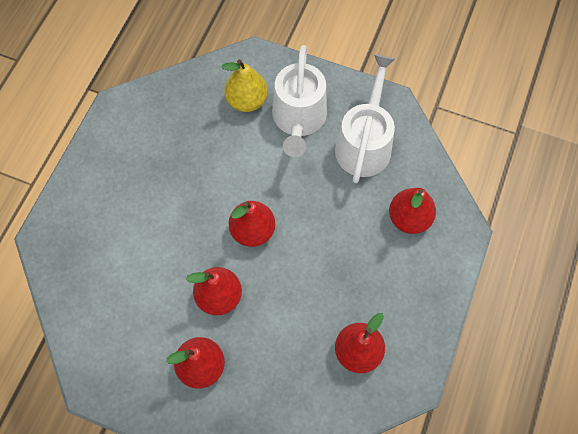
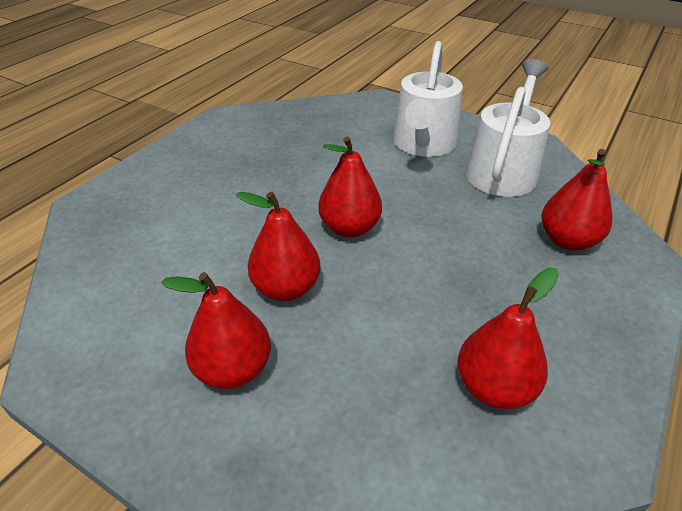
camera: 10 degrees right, 25 degrees down
(247, 101) = (365, 126): yellow pear -> none

